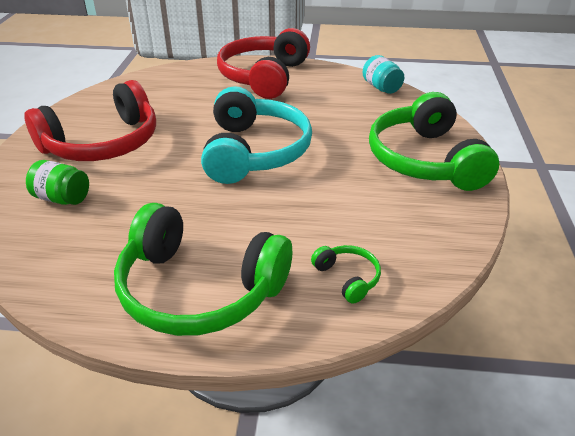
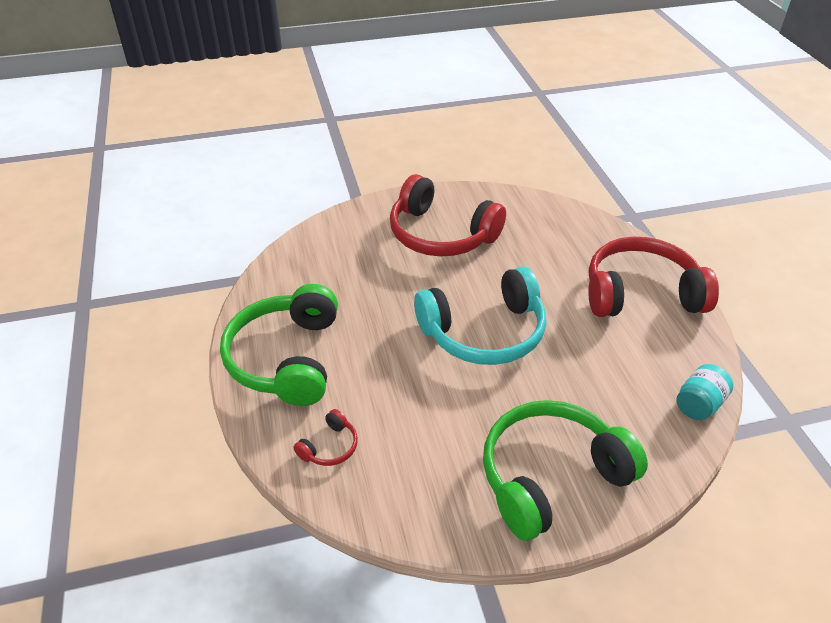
camera: 70 degrees right, 5 degrees up
(62, 198) = (357, 246): green jar -> none
(347, 278) = (329, 447): green headphones -> red headphones

